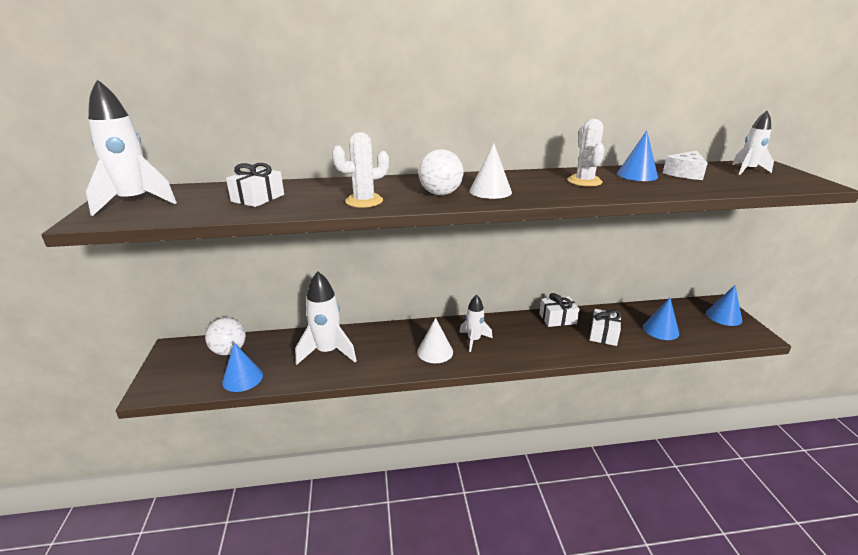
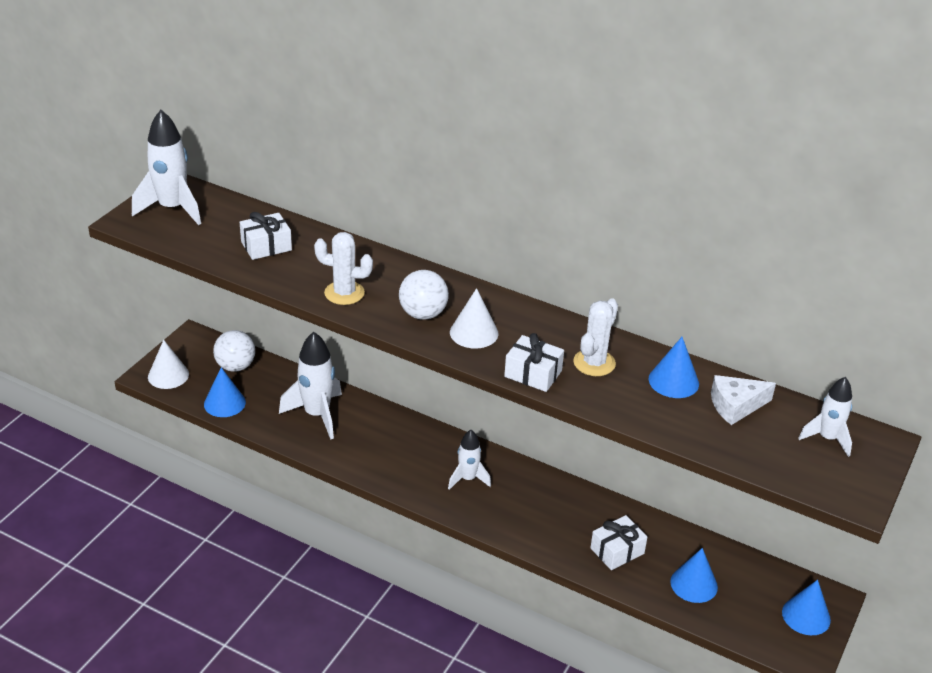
camera: 35 degrees right, 10 degrees up
(435, 351) = (415, 470): white cone -> white cone (168, 375)
(557, 318) = (592, 505): white gift -> white gift (533, 373)

